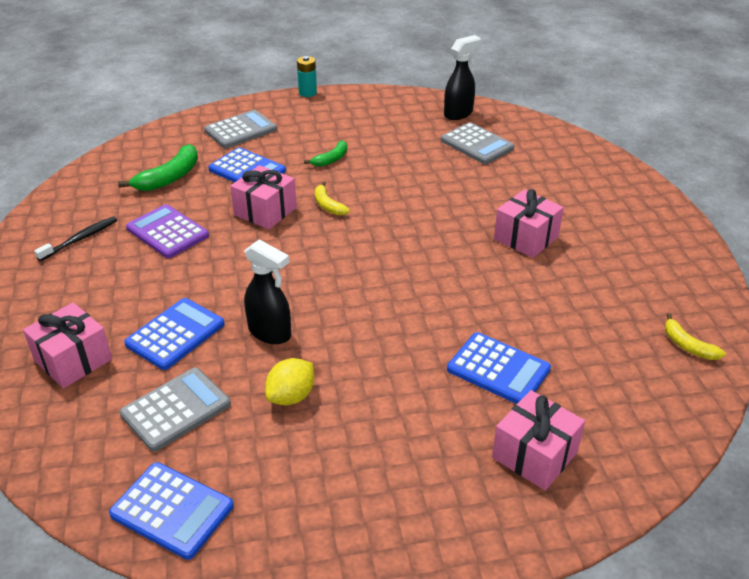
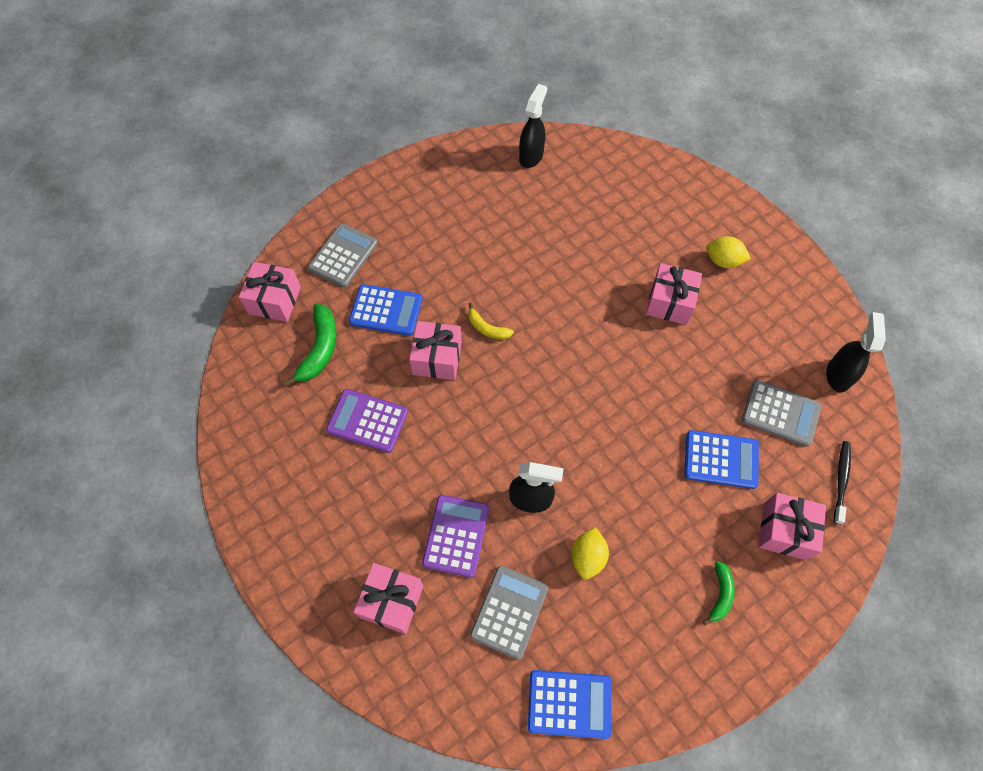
camera: 25 degrees left, 25 degrees up
(80, 239) = (293, 463): black toothbrush -> black toothbrush (841, 480)
(161, 140) = (275, 300): none -> pink gift
(175, 334) = (456, 535): blue calculator -> purple calculator
(307, 93) = (373, 175): turquoise battery -> none
(331, 159) = (453, 265): green banana -> green banana (720, 594)
(477, 144) = (570, 195): grey calculator -> grey calculator (780, 413)
(606, 225) = (723, 261): none -> yellow lemon
(688, 345) = (838, 375): yellow banana -> black spray bottle

